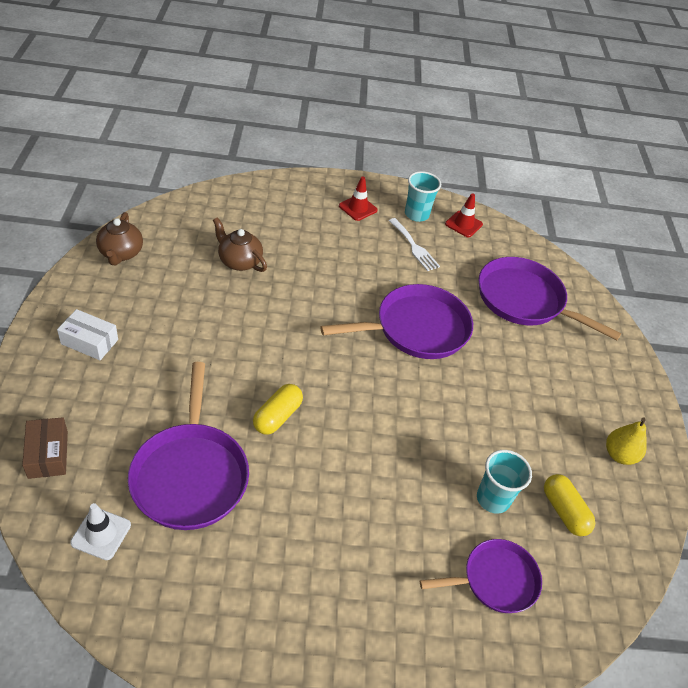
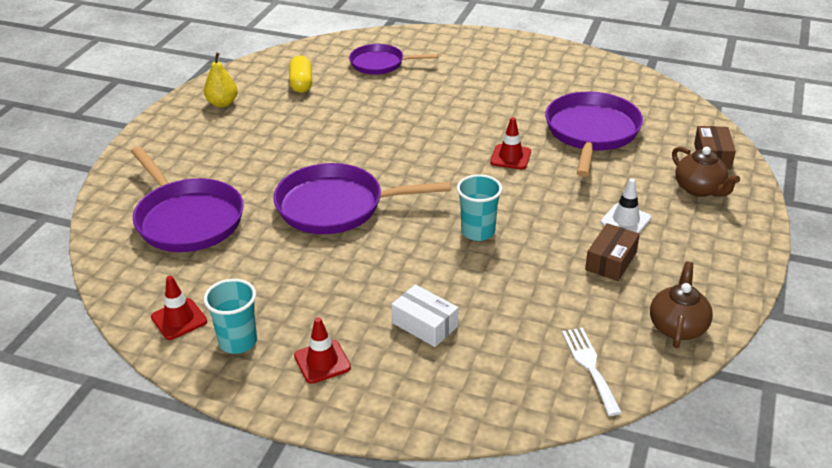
camera: 155 degrees left, 10 degrees down
(89, 341) = (696, 232): white box -> white box (425, 325)
(101, 534) = (659, 112): white traffic cone -> white traffic cone (625, 220)
(170, 302) = (611, 261): none -> brown box
(239, 261) = (521, 300): brown teapot -> brown teapot (699, 189)
(277, 416) = (510, 157): yellow capsule -> red traffic cone
(414, 247) = (275, 294): white fork -> white fork (590, 366)
(493, 499) = (352, 95): turquoise cup -> turquoise cup (478, 232)

